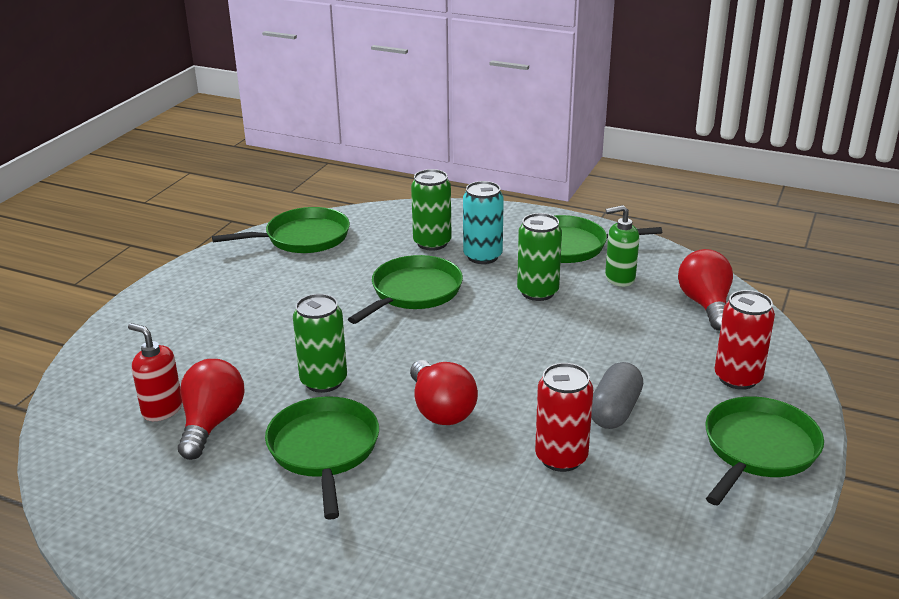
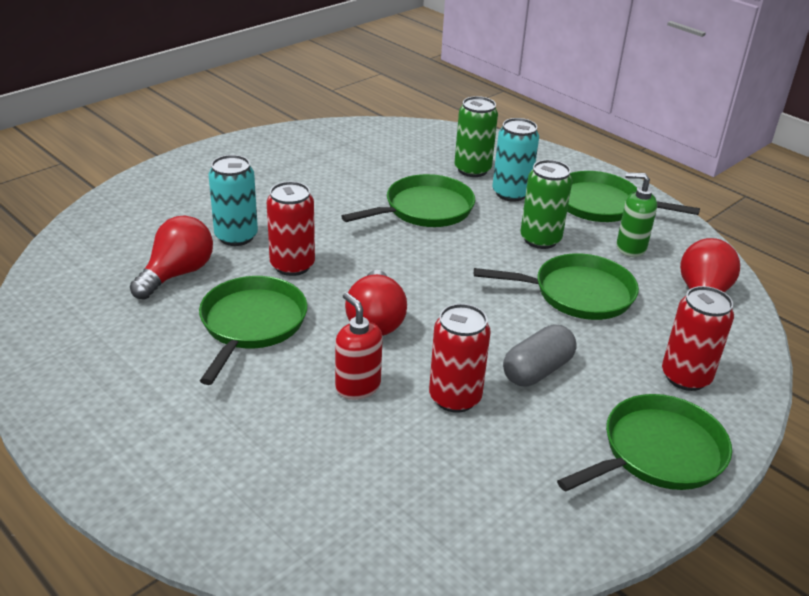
camera: 20 degrees right, 5 degrees up
(162, 409) = (147, 251): red soap dispenser -> red soap dispenser (357, 387)
(246, 369) = (236, 236): none -> turquoise can
(303, 238) = (361, 137): green pan -> green pan (578, 293)
(323, 381) = (292, 265): green can -> red can

